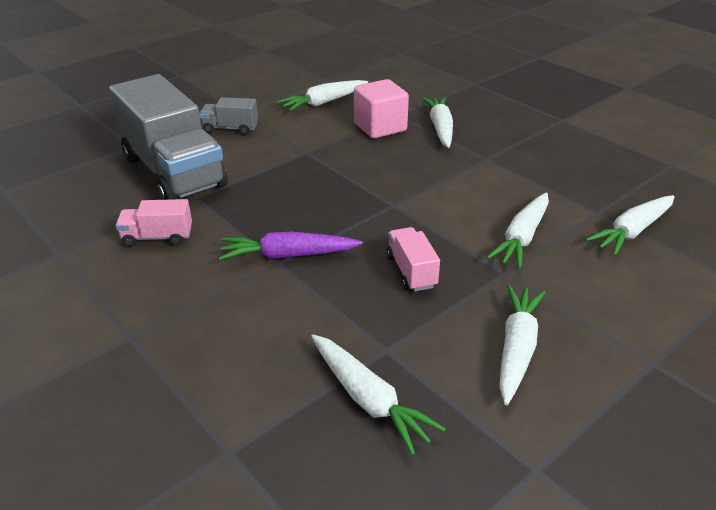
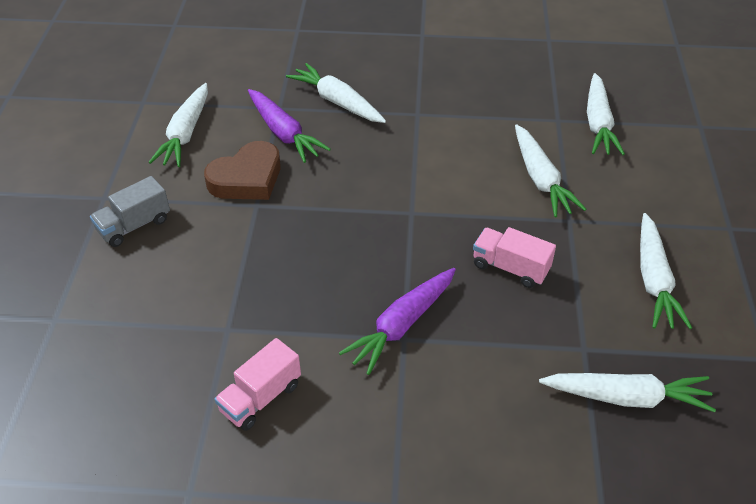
camera: 45 degrees left, 10 degrees up
(174, 172) = (157, 317): grey truck -> none
(322, 138) = (247, 178): none -> brown heart
(380, 127) = (283, 133): pink cube -> purple carrot
(516, 349) = (654, 280): white carrot -> white carrot turned 150 degrees counterclockwise

